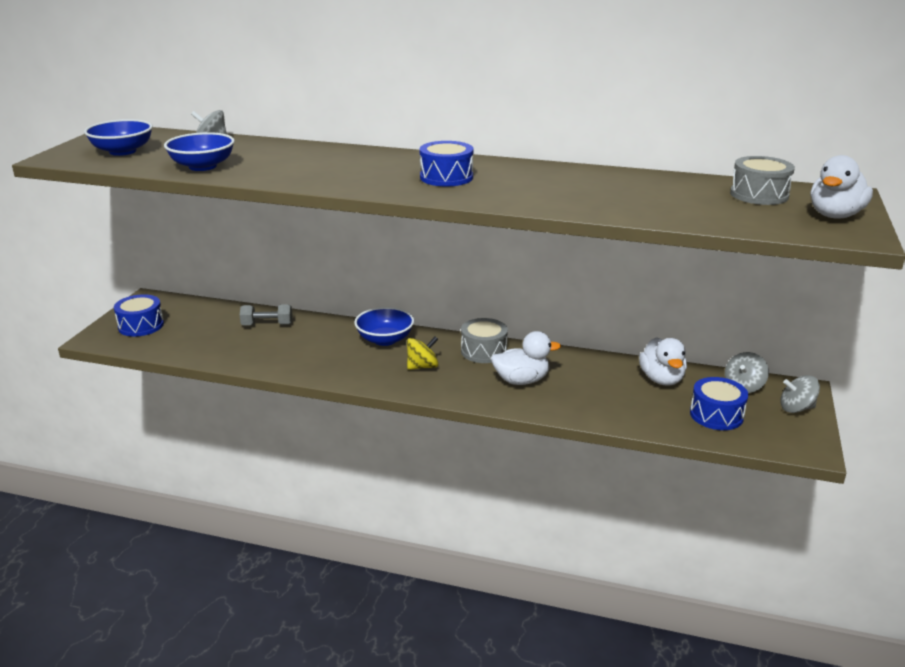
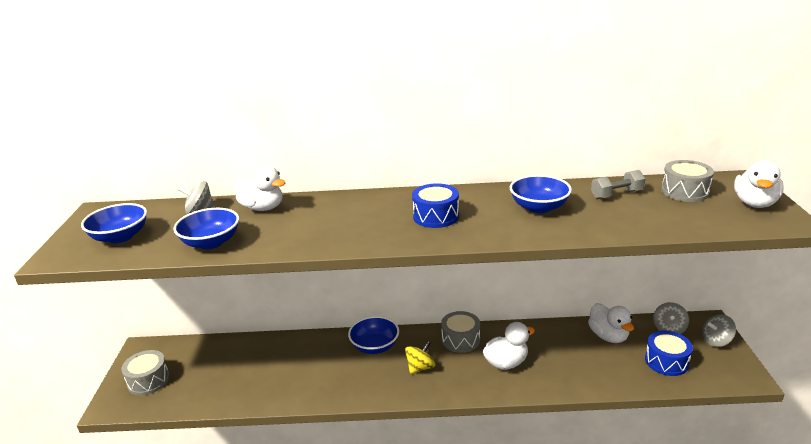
camera: 15 degrees left, 0 degrees up
(141, 325) = (148, 380): blue drum -> grey drum
(267, 325) = (265, 353): grey dumbbell -> grey dumbbell (616, 194)
(274, 148) = (262, 208): none -> white duck
(568, 185) = (539, 207): none -> blue bowl

